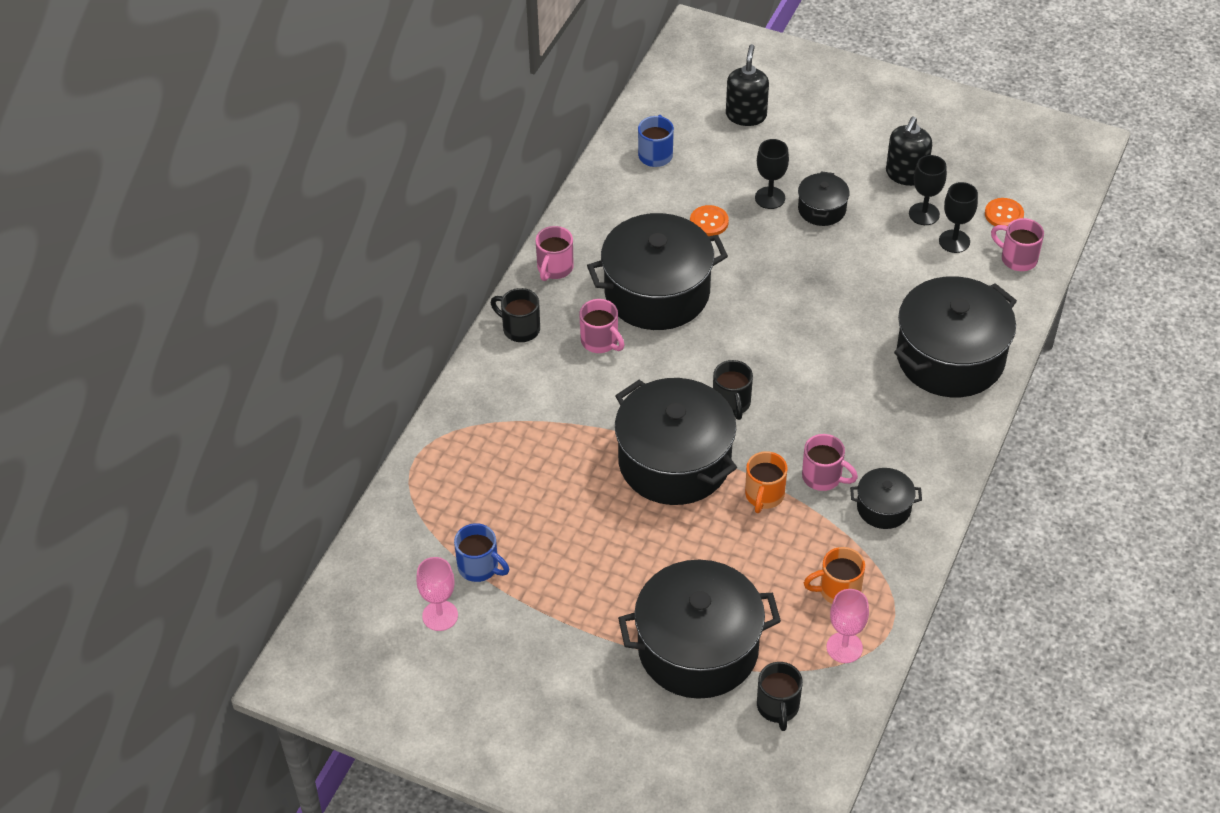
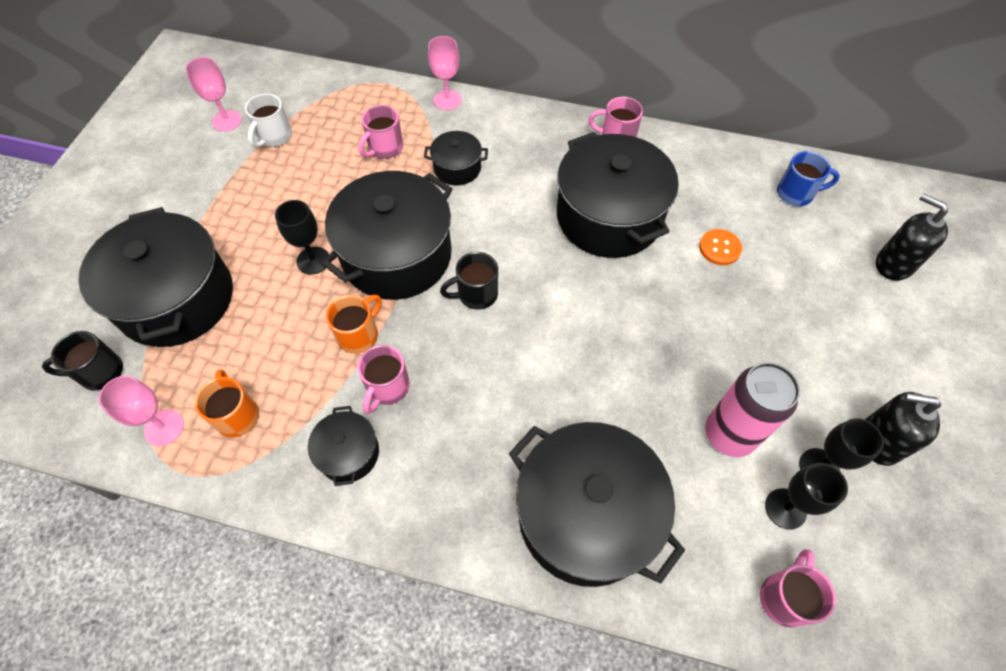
camera: 80 degrees right, 10 degrees up
(459, 402) = (447, 100): none -> pink goblet
(479, 567) = (274, 137): blue mug -> white mug
(520, 329) = (537, 125): black mug -> none
(600, 341) = (535, 182): pink mug -> pink mug (385, 148)
(746, 115) = (894, 264): black soap dispenser -> black soap dispenser turned 135 degrees counterclockwise
(764, 496) = (359, 335): orange mug -> orange mug turned 120 degrees clockwise
(770, 198) = (777, 299): black goblet -> black goblet (313, 260)
(822, 209) = (780, 352): black pot -> black pot (457, 168)
(892, 259) = (729, 434): none -> pink can
(1004, 214) = (860, 574): orange button -> none

